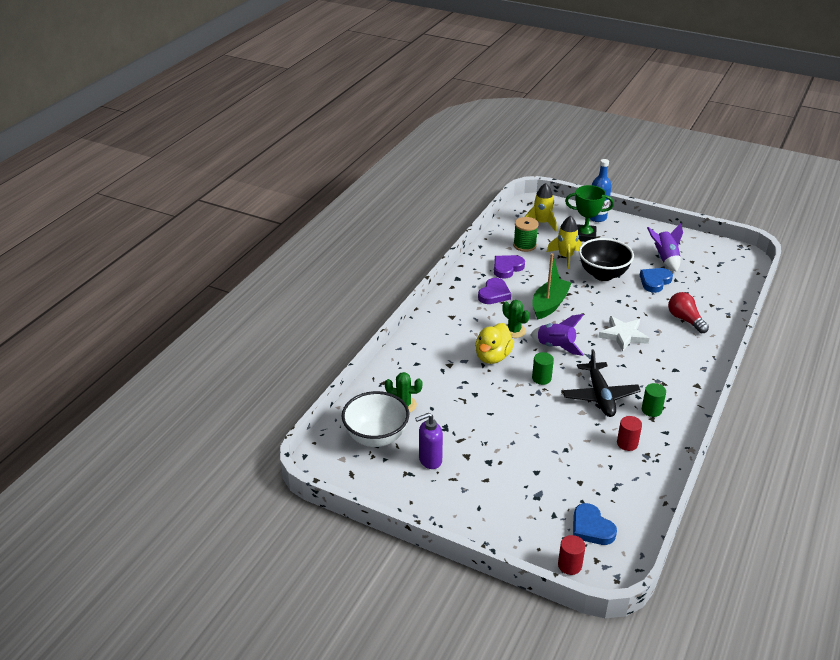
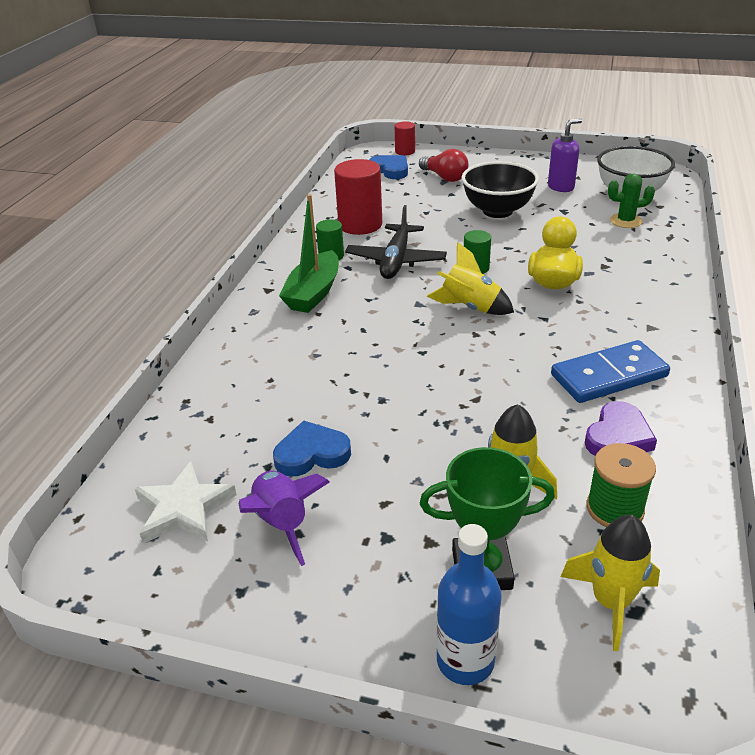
camera: 170 degrees right, 0 degrees up
(494, 294) = (608, 375): purple heart -> blue domino
(514, 331) = (541, 320): green cactus -> none
(549, 304) = (503, 371): green boat -> green boat (313, 293)
(555, 347) = (470, 307): purple rocket -> yellow rocket
(600, 396) = (396, 260): black plane -> black plane turned 150 degrees counterclockwise
(603, 274) = (419, 453): black bowl -> black bowl (497, 211)
(623, 335) = (370, 339): white star -> white star (183, 508)
(627, 443) = (360, 224): red cylinder -> red cylinder, size x1.85
(655, 281) = (311, 454): blue heart -> blue heart turned 135 degrees counterclockwise
(685, 320) = (265, 380): red light bulb -> red light bulb (444, 177)

